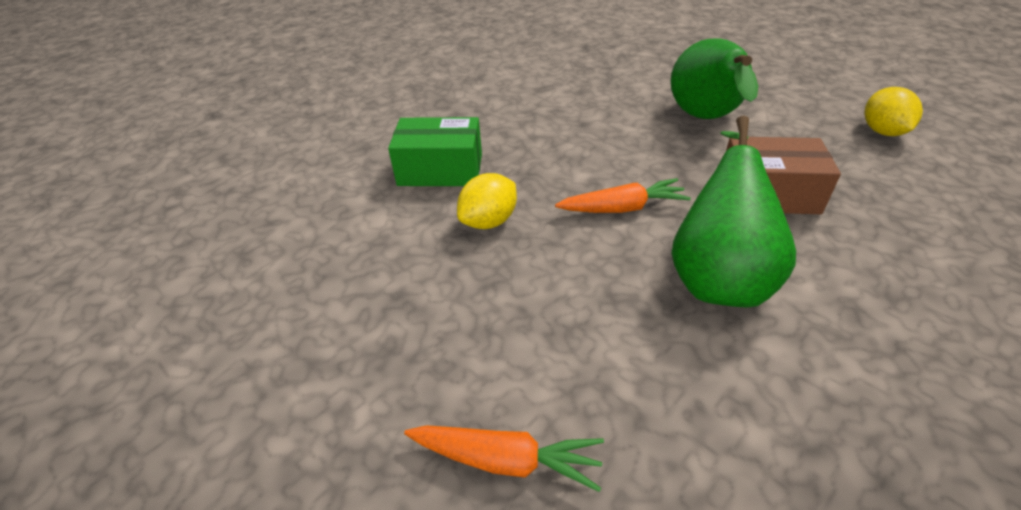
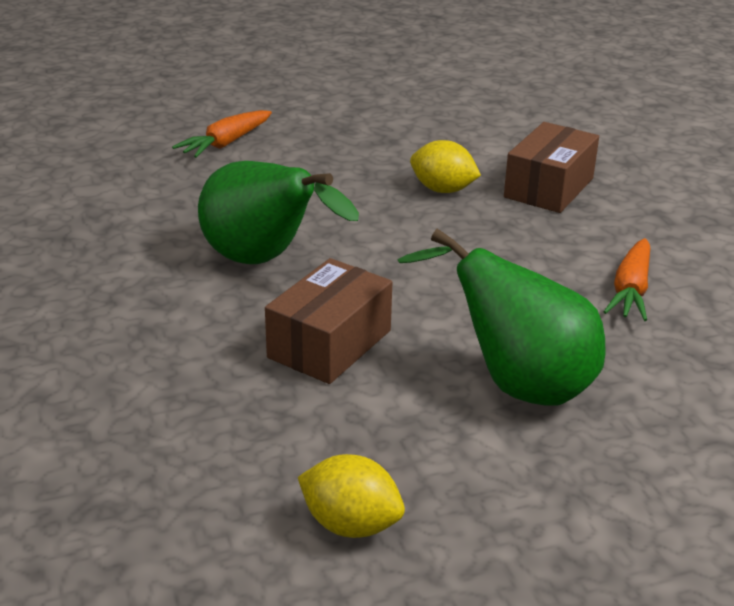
camera: 115 degrees right, 10 degrees down
(440, 170) = (549, 188): green box -> brown box
(489, 221) = (443, 190): yellow lemon -> yellow lemon turned 45 degrees counterclockwise
(622, 208) = (396, 254): orange carrot -> orange carrot (630, 290)

